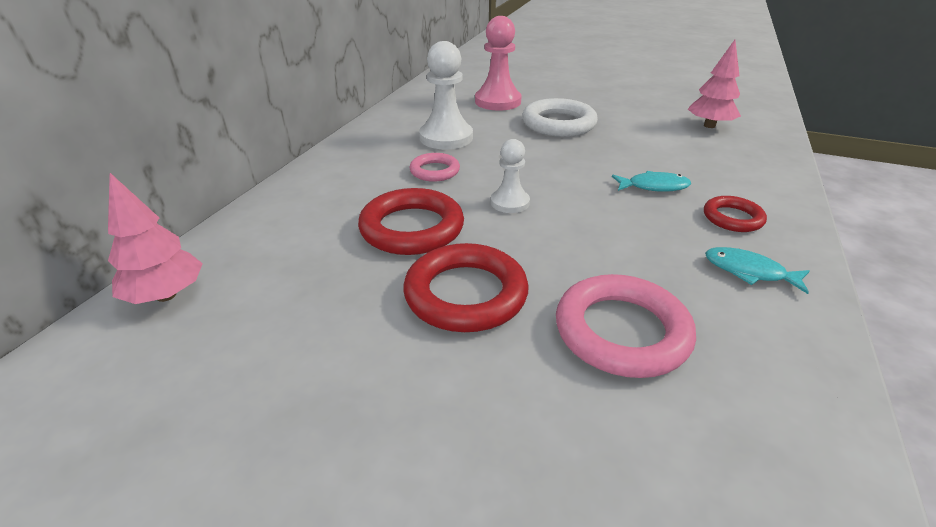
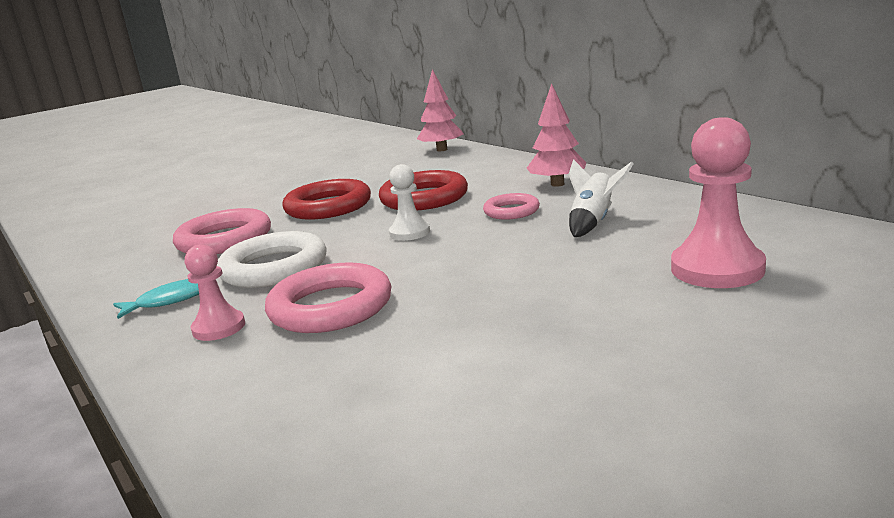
camera: 125 degrees right, 15 degrees down
(446, 138) = (593, 222): white pawn -> white rocket
(558, 124) = (575, 296): white ring -> white ring (274, 268)
(654, 186) = (330, 307): turquoise fish -> pink ring
(709, 126) = (417, 449): pink tree -> pink tree (557, 184)
(732, 218) = (219, 328): red ring -> pink pawn

